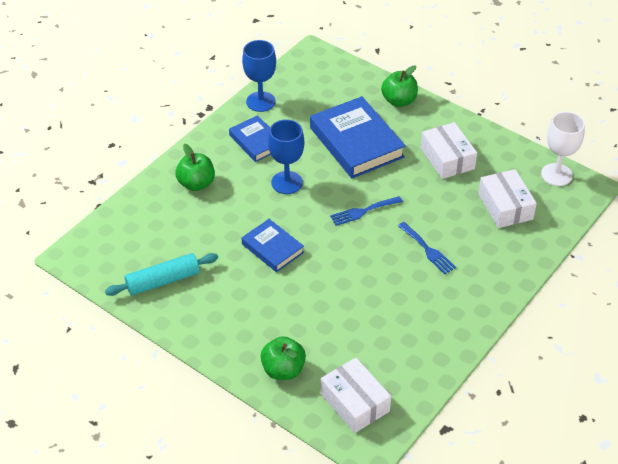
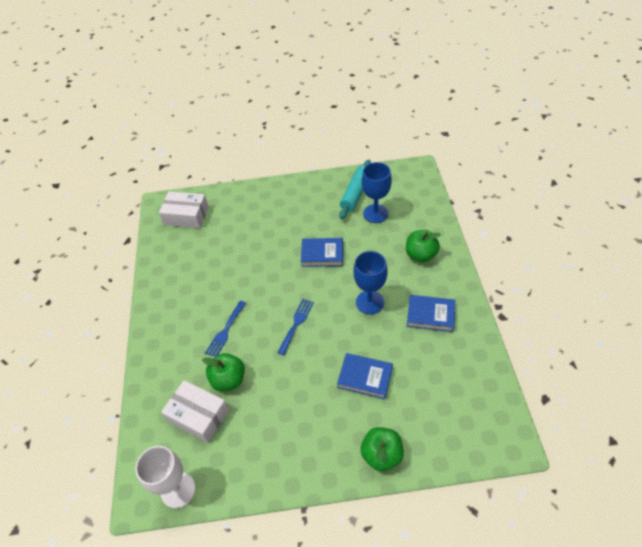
camera: 140 degrees right, 5 degrees up
(260, 102) = (476, 351): blue goblet -> blue goblet (375, 213)
(283, 370) = (239, 203): green apple -> green apple (228, 379)
(356, 142) = (365, 377): blue book -> blue book, size x0.57
(428, 250) = (225, 331): blue fork -> blue fork turned 75 degrees counterclockwise
(447, 158) = (282, 425): white box -> none

